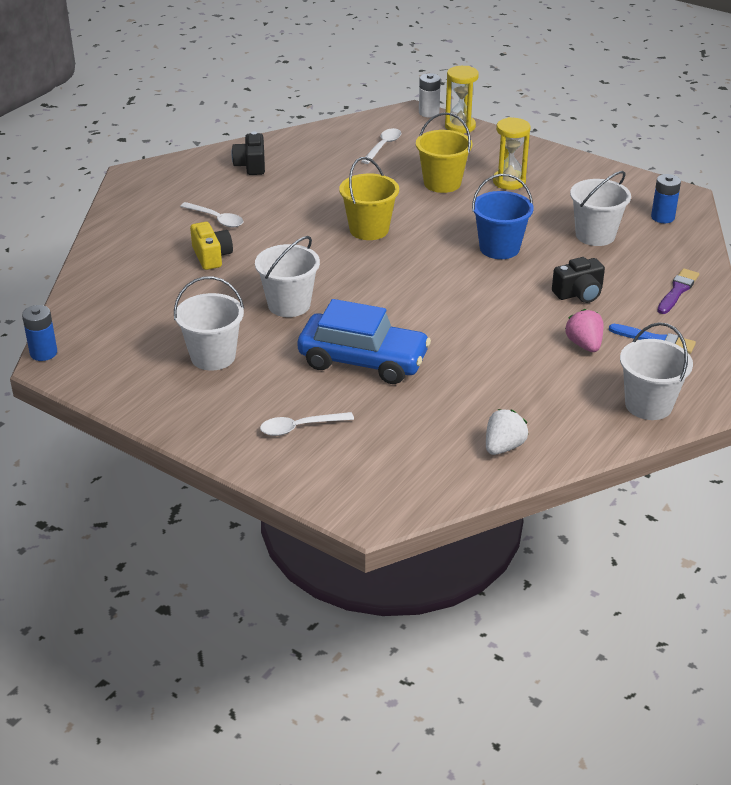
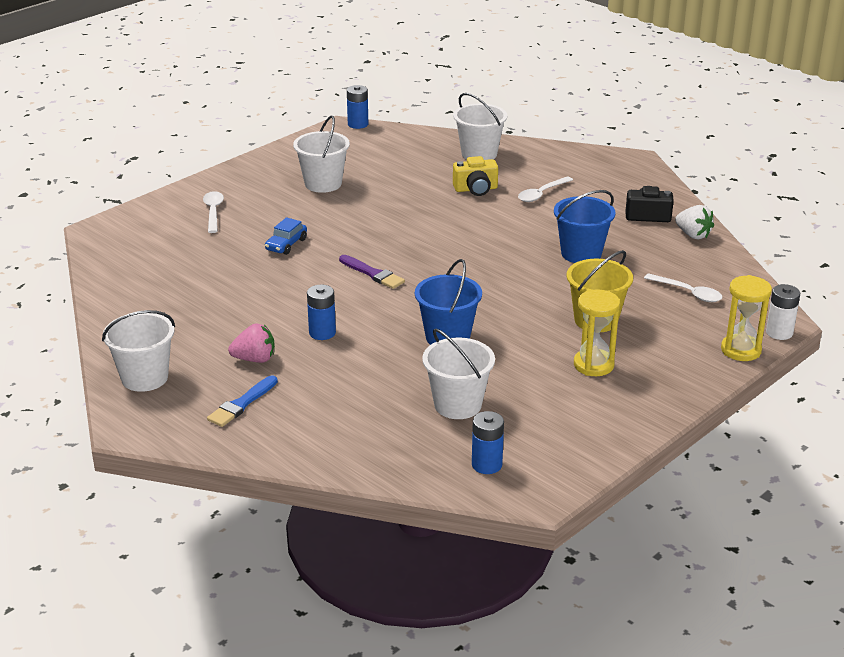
camera: 100 degrees right, 5 degrees down
(289, 305) = (385, 218): white bucket -> white bucket (479, 154)
(331, 194) = (581, 253): none -> blue bucket
(363, 361) = (286, 244): blue car -> blue car, size x0.45
(369, 229) = (504, 267): yellow bucket -> none
(503, 447) = (135, 294): white strawberry -> white strawberry (693, 235)
(522, 313) = (322, 333): none -> blue battery
(579, 293) = (344, 372): black camera -> none
(677, 291) = (324, 439): purple brush -> purple brush (373, 274)

